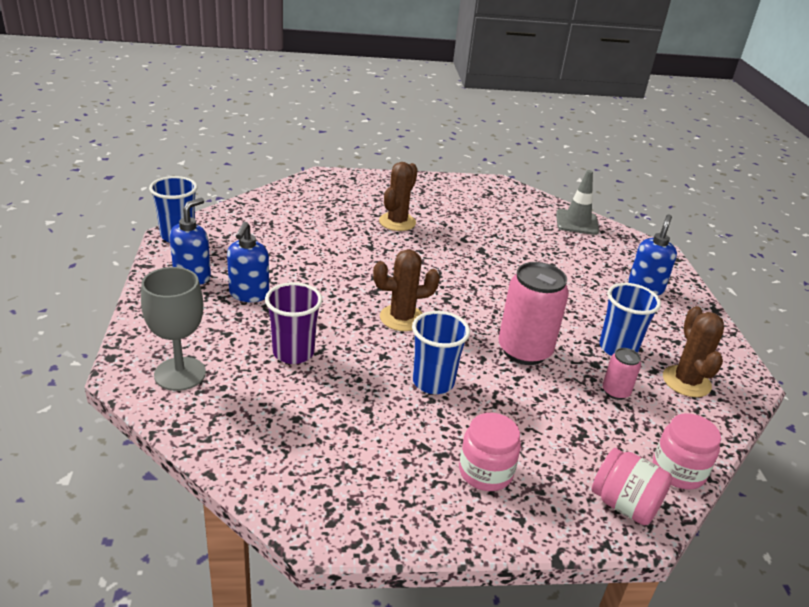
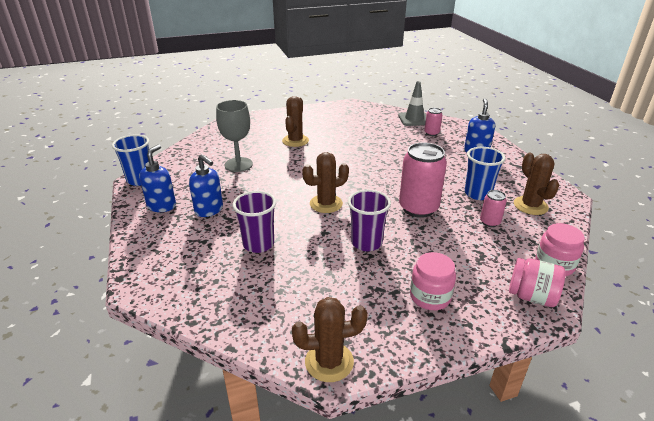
camera: 10 degrees left, 0 degrees up
(180, 374) = (179, 278): grey goblet -> grey goblet (238, 164)
(249, 294) = (209, 210): blue soap dispenser -> blue soap dispenser turned 45 degrees counterclockwise
(321, 520) = (329, 362): none -> brown cactus
(433, 382) = (366, 243): blue cup -> purple cup
(593, 248) = (431, 133): none -> pink can

